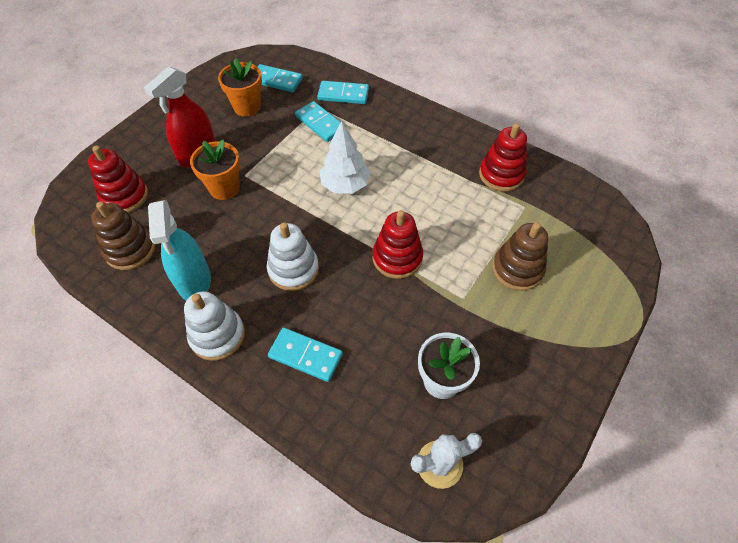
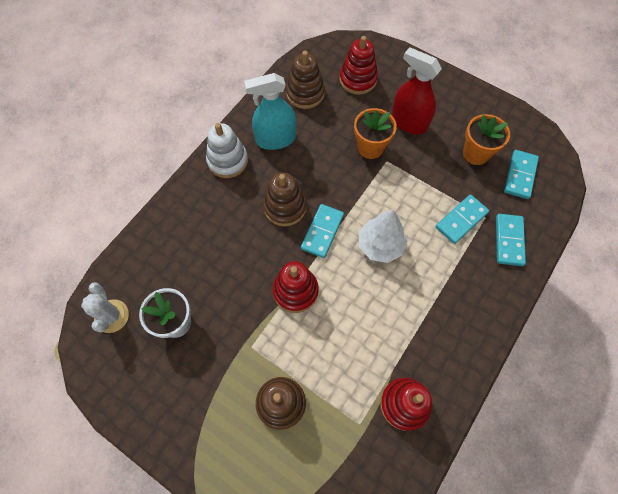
camera: 90 degrees right, 10 degrees up
(293, 269) = (285, 207): white stacking toy -> brown stacking toy
(305, 355) = (206, 221): turquoise domino -> turquoise domino (322, 232)

